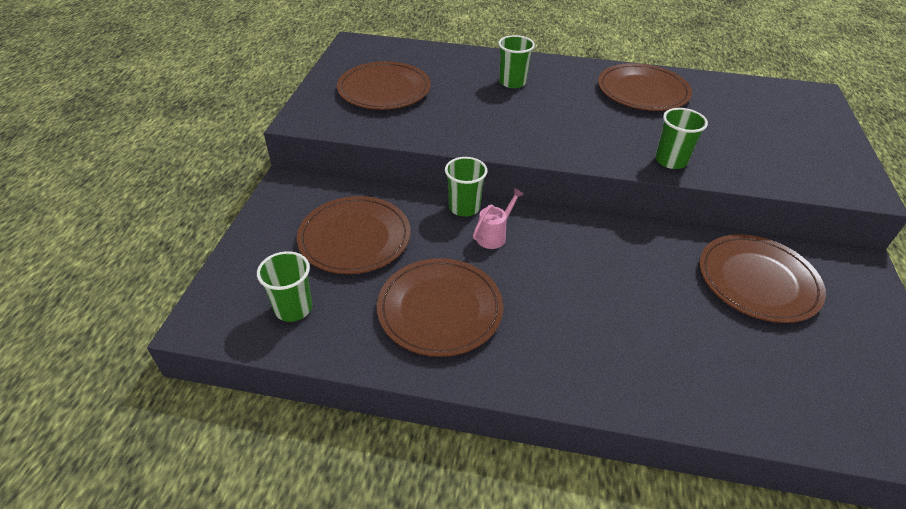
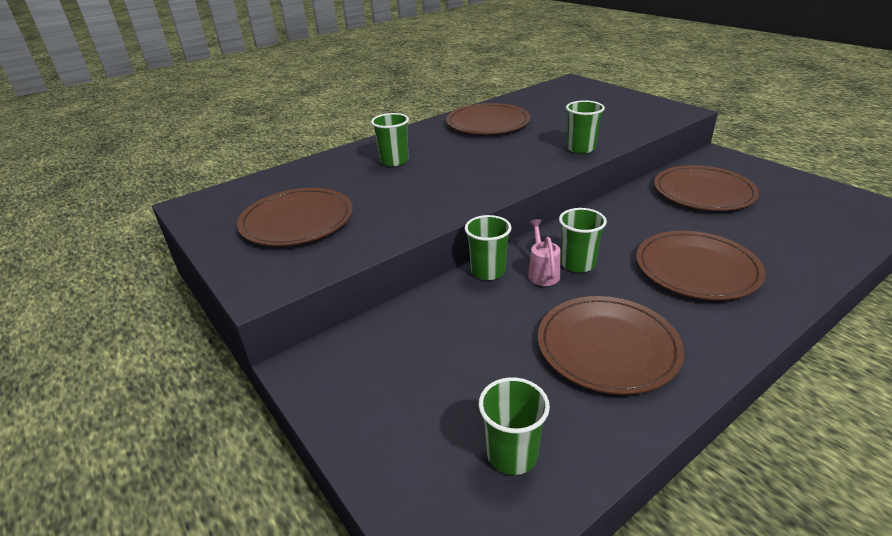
camera: 45 degrees left, 10 degrees down
(354, 238) = (451, 356): brown plate -> brown plate (696, 269)
(528, 249) = (577, 264): none -> green cup

